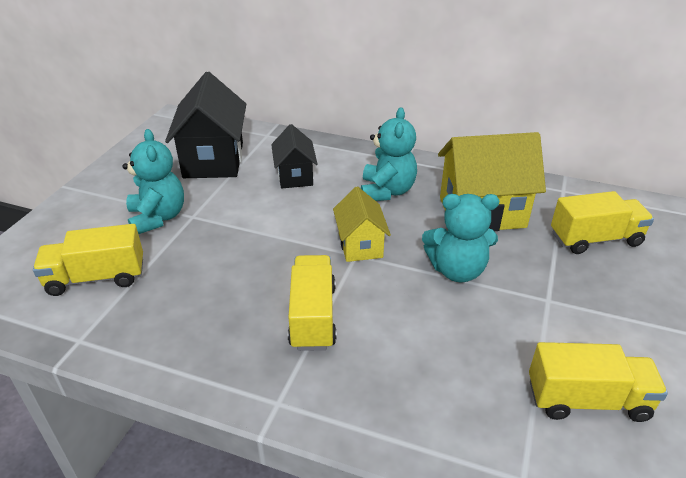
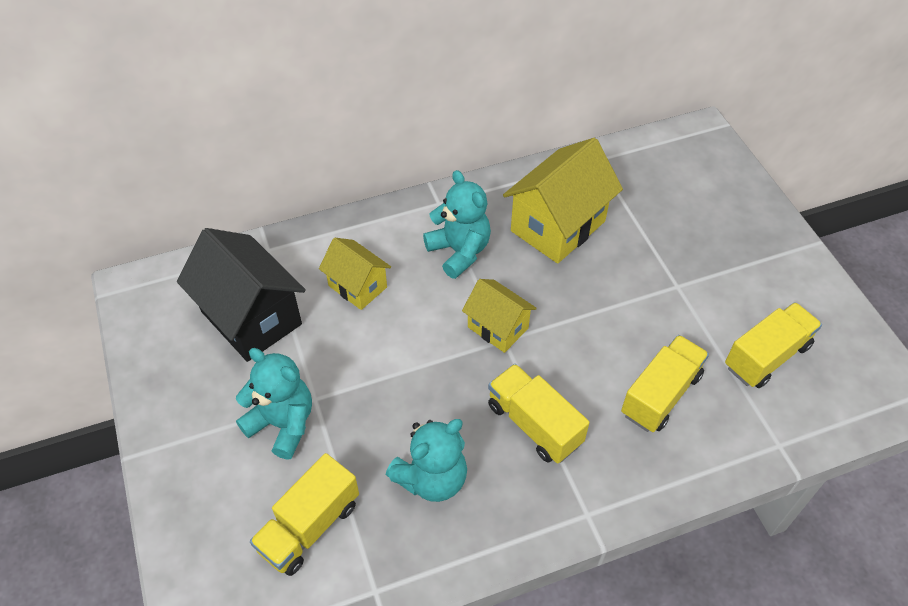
camera: 40 degrees left, 15 degrees up
(295, 176) = (357, 286): black house -> yellow house
(457, 270) = (593, 302): turquoise teddy bear -> turquoise teddy bear (432, 478)
(595, 239) = (660, 201): yellow truck -> yellow truck (660, 395)

